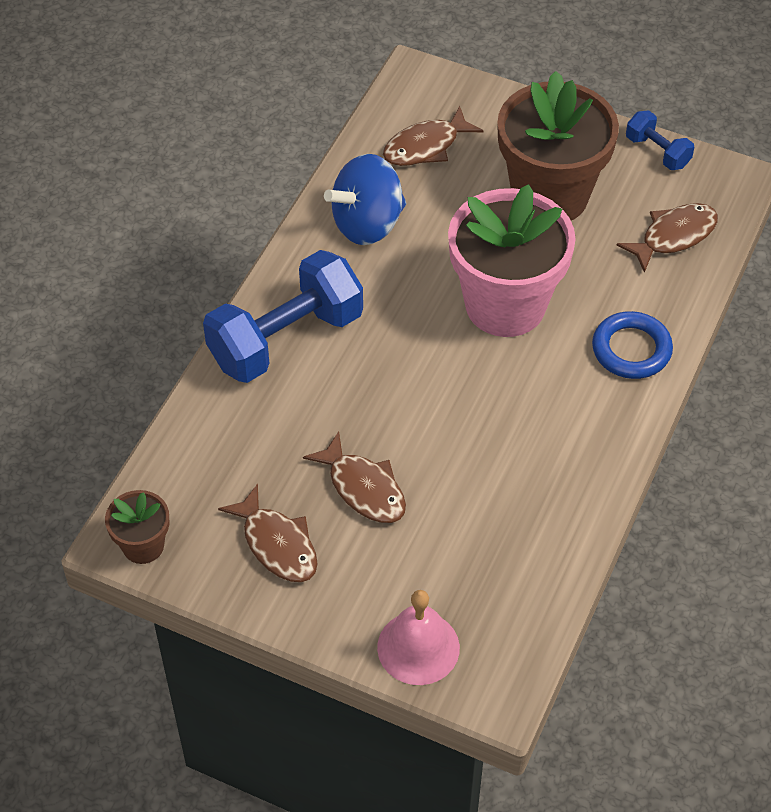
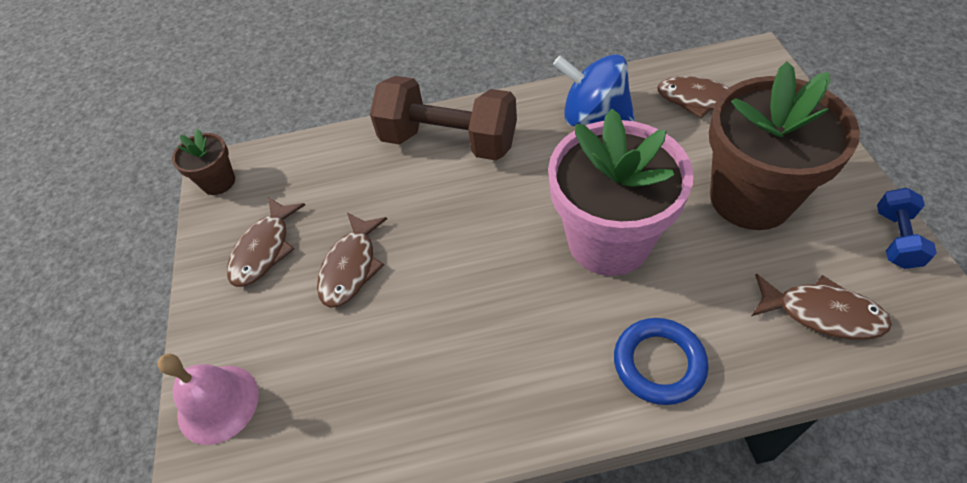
camera: 60 degrees right, 0 degrees up
(286, 339) = (449, 141): blue dumbbell -> brown dumbbell

